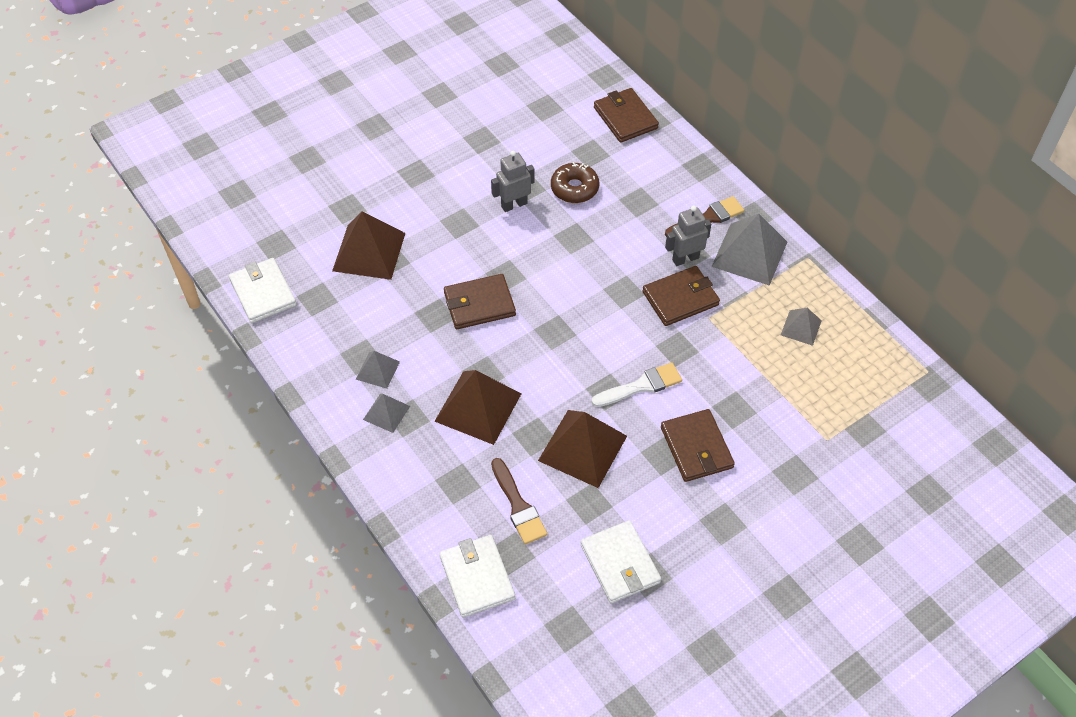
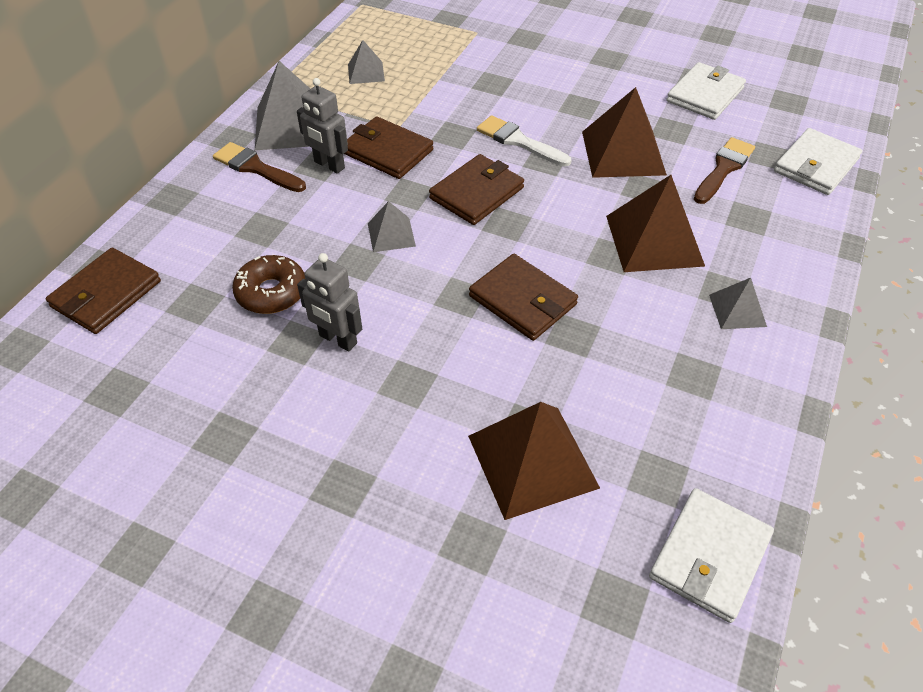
camera: 120 degrees left, 5 degrees down
(377, 370) = (696, 347): grey pyramid -> grey pyramid (391, 234)
(696, 448) = (553, 90): brown wallet -> brown wallet (477, 193)

